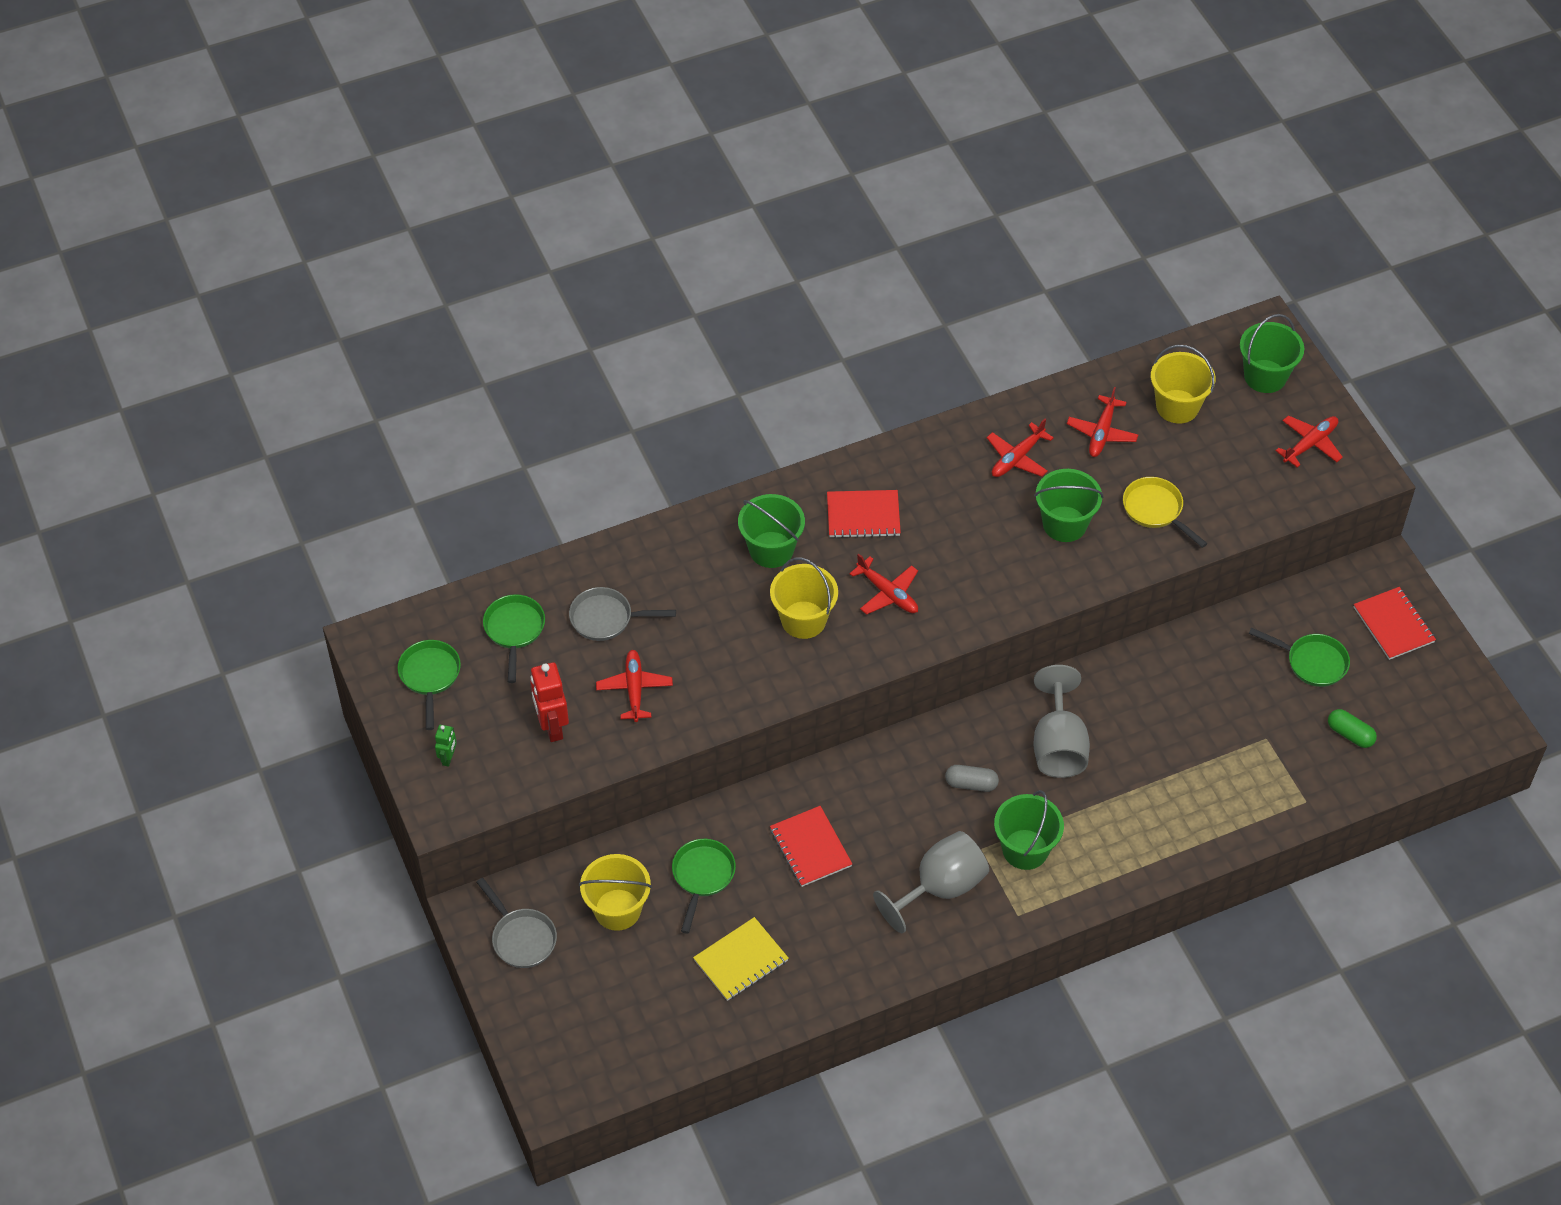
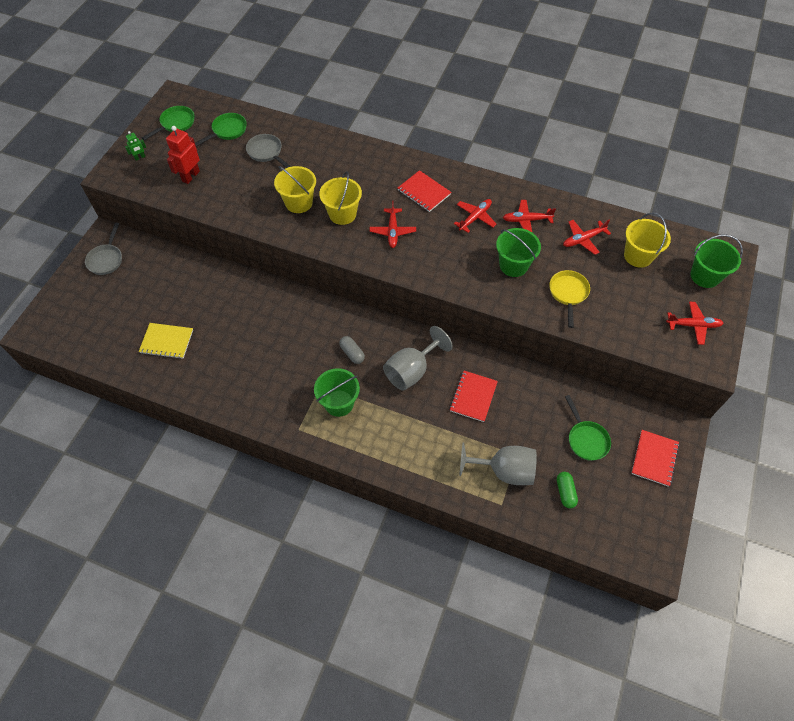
camera: 45 degrees right, 5 degrees up
(617, 909) = (152, 279): yellow bucket -> yellow bucket (299, 203)
(634, 689) = (239, 187): red plane -> red plane (475, 218)
(702, 877) = (198, 295): green pan -> none
(771, 549) = (367, 176): green bucket -> none
(810, 848) = (253, 321): red notebook -> red notebook (473, 397)
(940, 888) = (282, 386): grey goblet -> grey goblet (504, 470)

